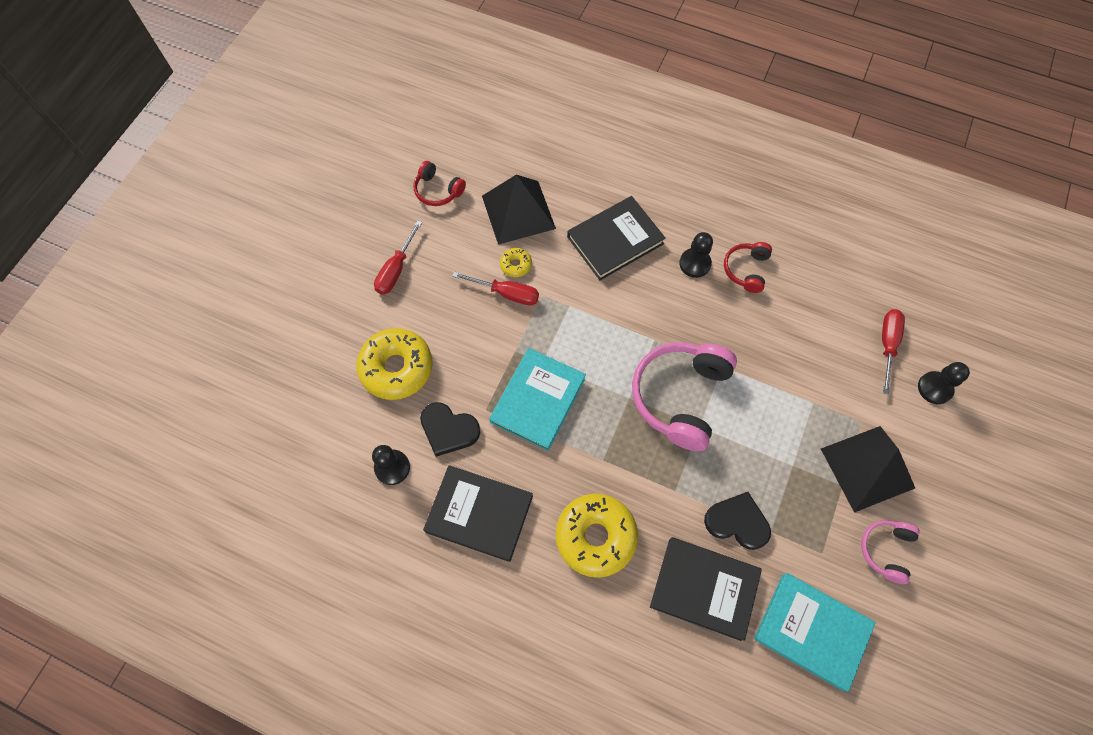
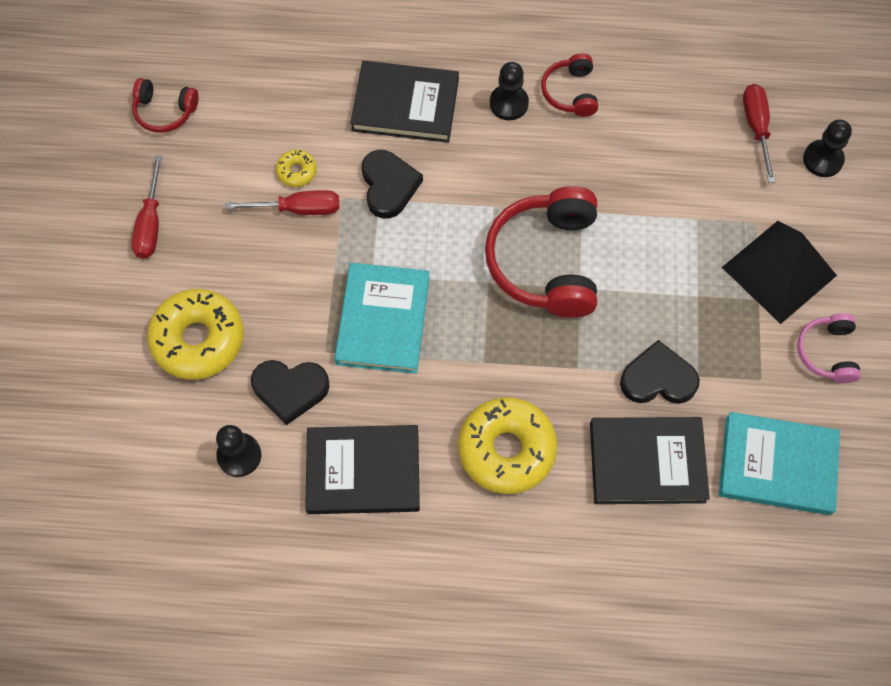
camera: 20 degrees left, 0 degrees up
(518, 212) = (275, 107): black pyramid -> none
(580, 298) = (389, 186): none -> black heart
(615, 240) = (405, 105): black book -> black book turned 60 degrees clockwise
(680, 397) = (546, 262): pink headphones -> red headphones

